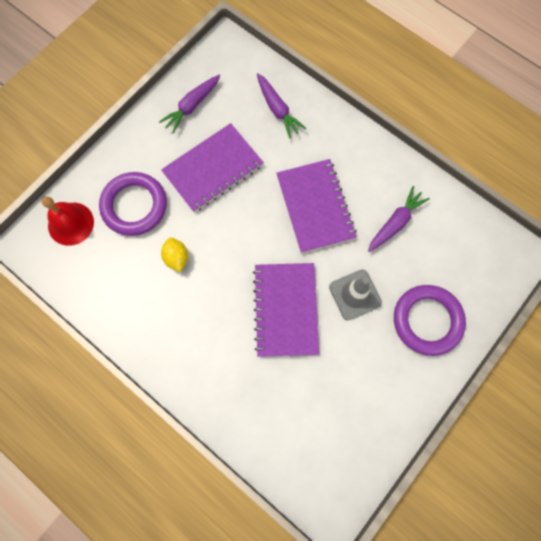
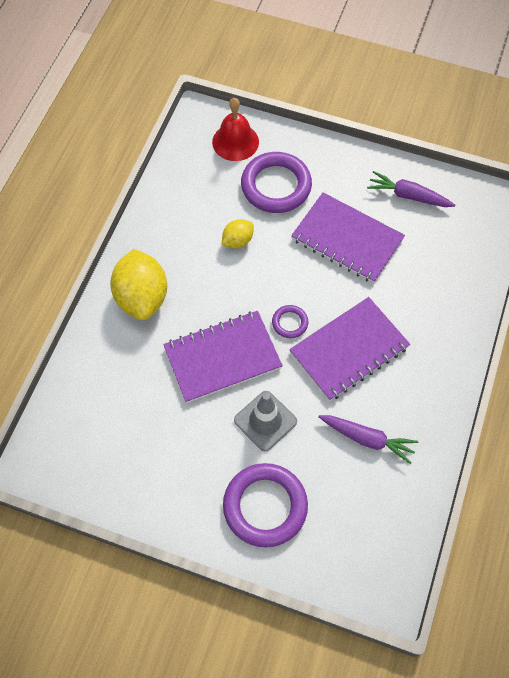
camera: 70 degrees right, 10 degrees down
(200, 361) = (142, 297): none -> yellow lemon
(273, 243) = (290, 323): none -> purple ring
(277, 109) = (446, 276): purple carrot -> none

